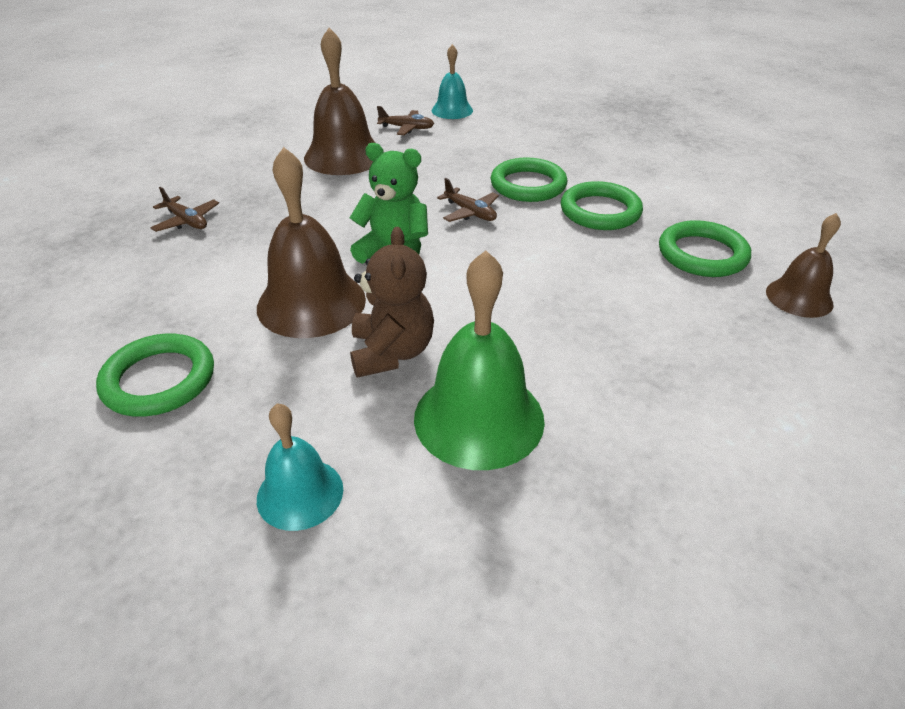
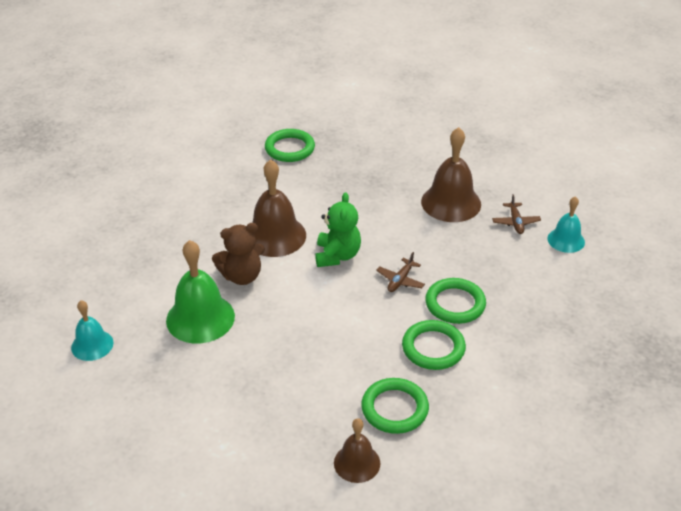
camera: 75 degrees right, 0 degrees up
(159, 380) = (201, 205): green ring -> green ring (289, 148)
(187, 221) = (337, 164): brown plane -> none
(300, 493) = (142, 270): turquoise bell -> turquoise bell (92, 345)

